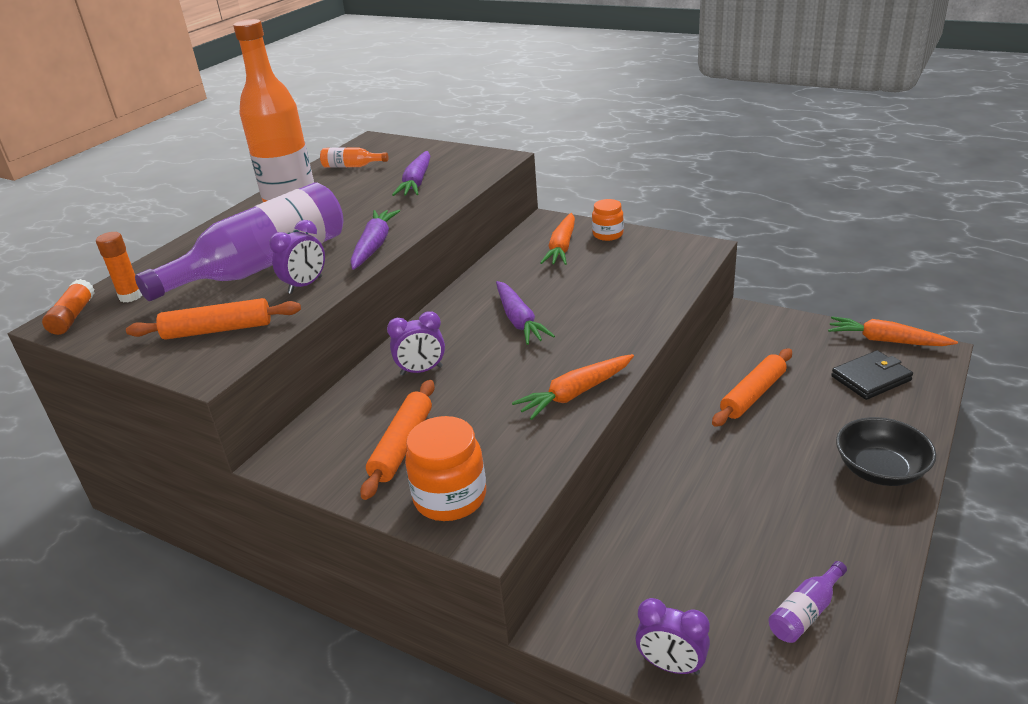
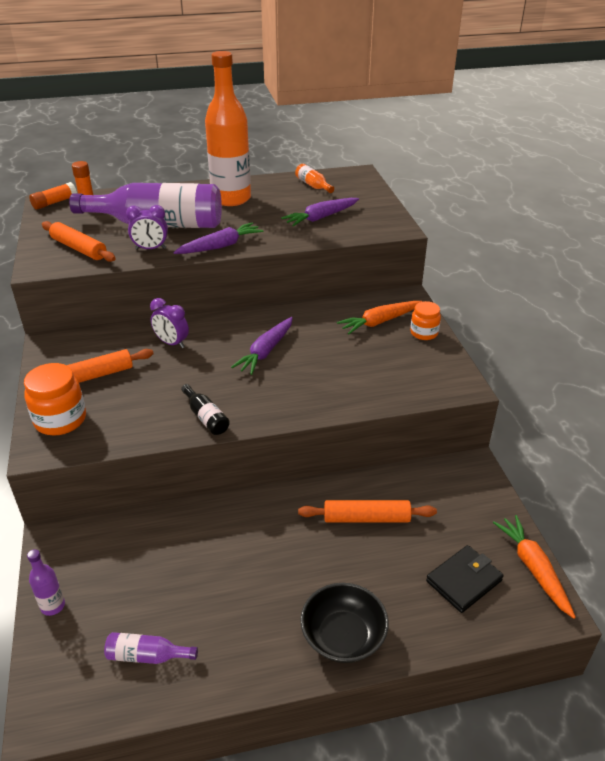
camera: 45 degrees right, 5 degrees up
(575, 393) = (206, 417): orange carrot -> black bottle
(671, 665) = (53, 606): purple clock -> purple bottle
(871, 378) = (464, 581): black wallet -> black wallet turned 60 degrees counterclockwise

